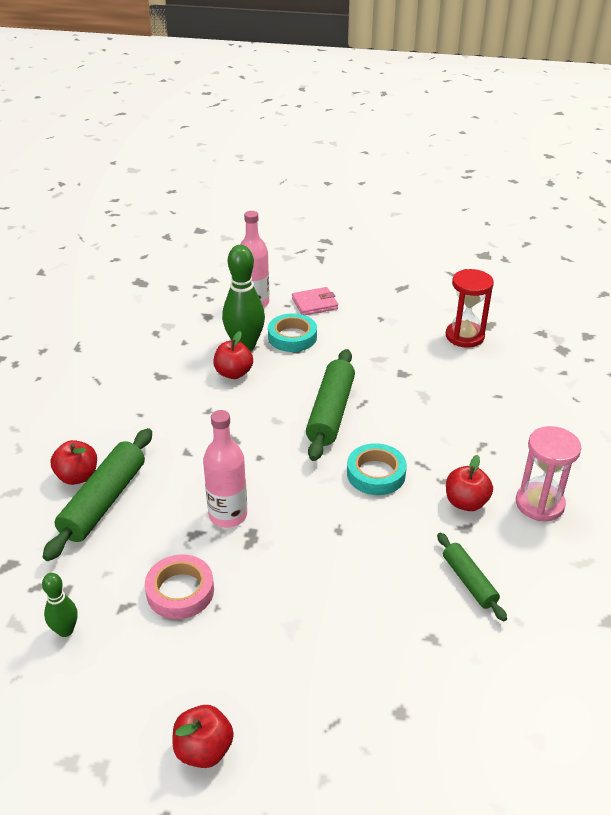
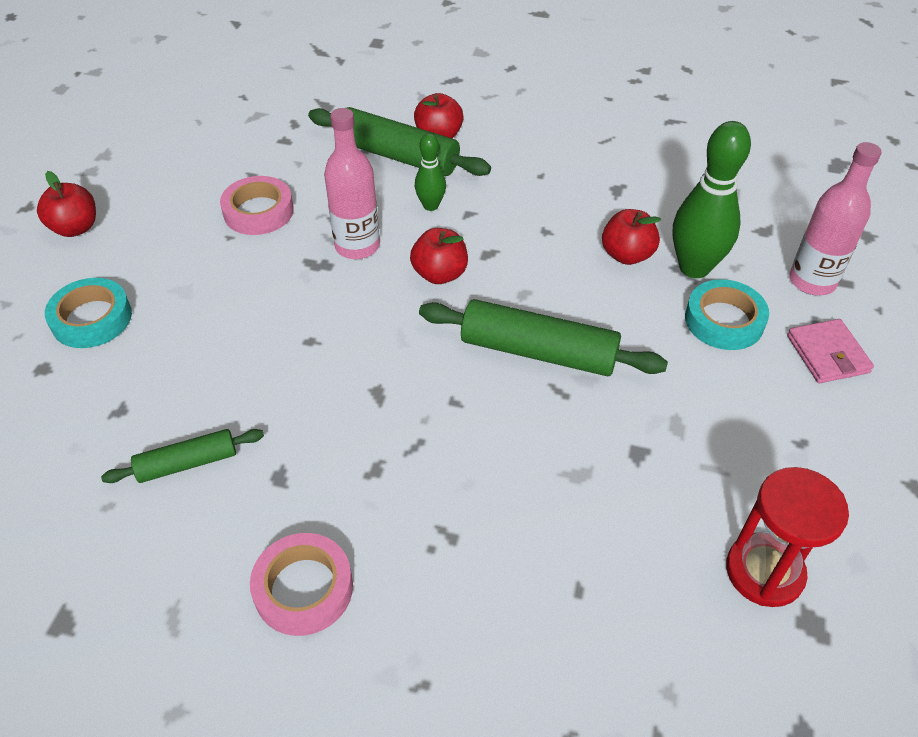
camera: 95 degrees right, 10 degrees up
(65, 630) = (237, 143): green bowling pin -> green bowling pin (431, 206)
(376, 474) = (403, 389): turquoise tape -> turquoise tape (92, 318)
(466, 502) = (327, 487): red apple -> red apple (440, 274)
(539, 504) = (303, 588): pink hourglass -> pink tape

